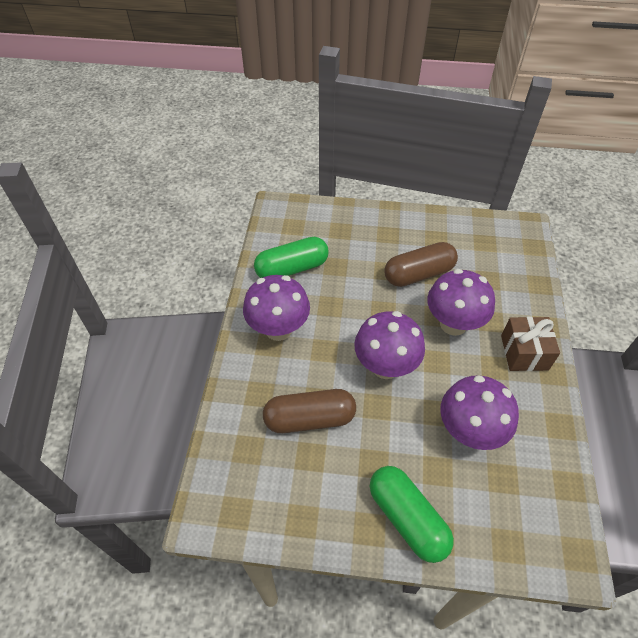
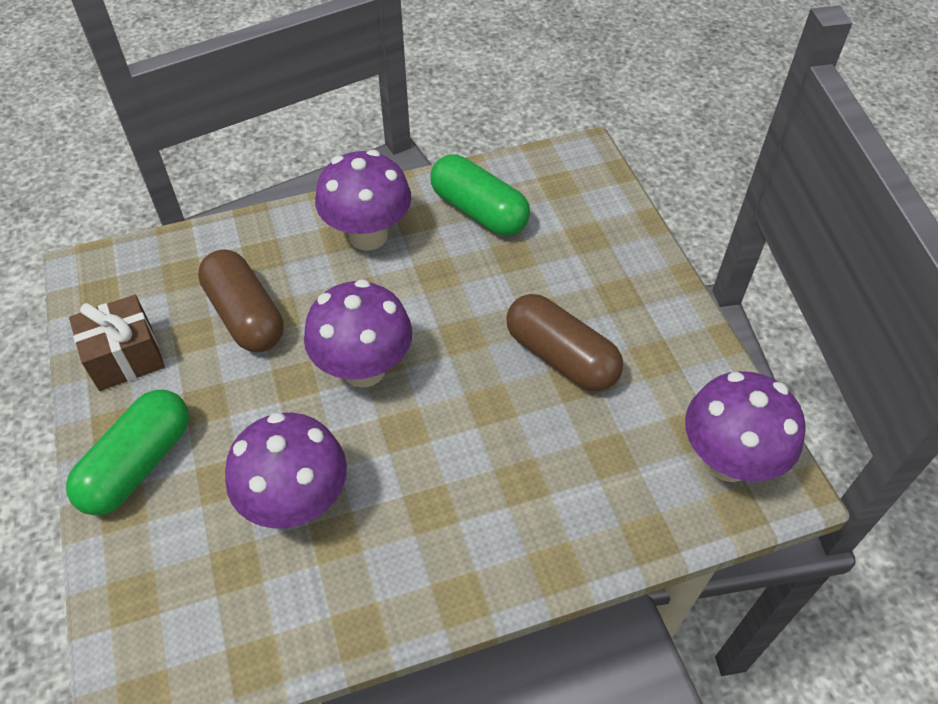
camera: 65 degrees right, 0 degrees up
(453, 324) = (485, 430): purple mushroom -> purple mushroom (728, 460)
(524, 352) = (480, 545): brown gift -> brown gift (125, 357)

